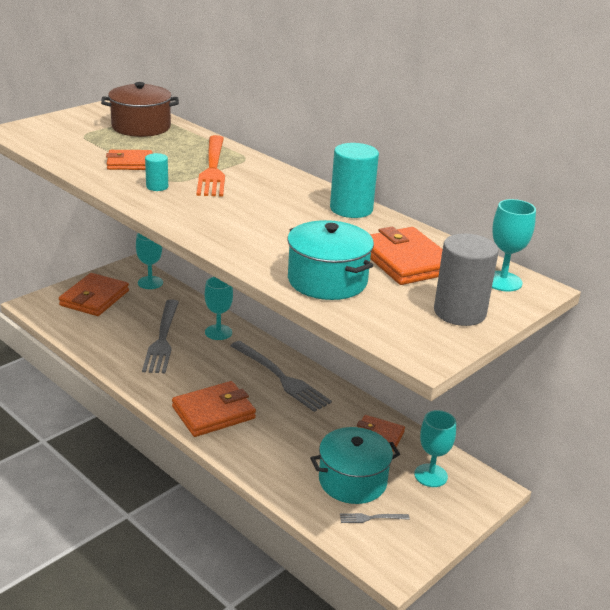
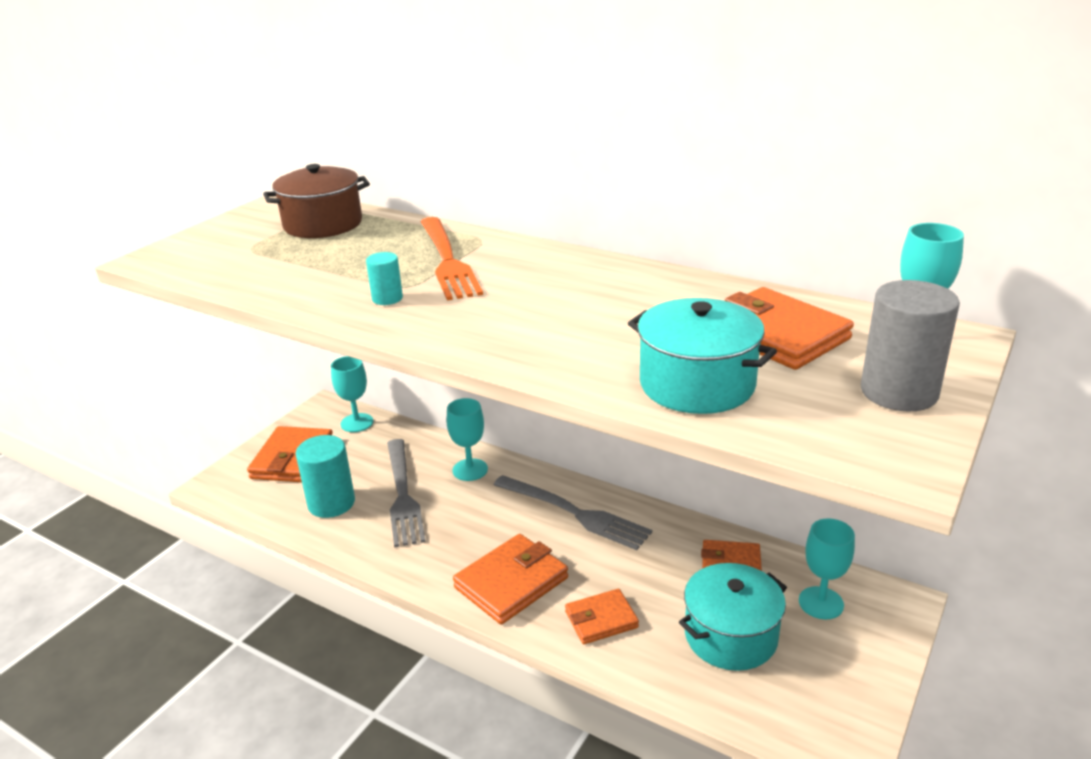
camera: 10 degrees left, 0 degrees up
(130, 163) = (333, 274): orange wallet -> orange wallet (601, 619)
(351, 209) = (658, 279): turquoise cylinder -> turquoise cylinder (331, 503)
(370, 518) = (779, 684): grey fork -> none

